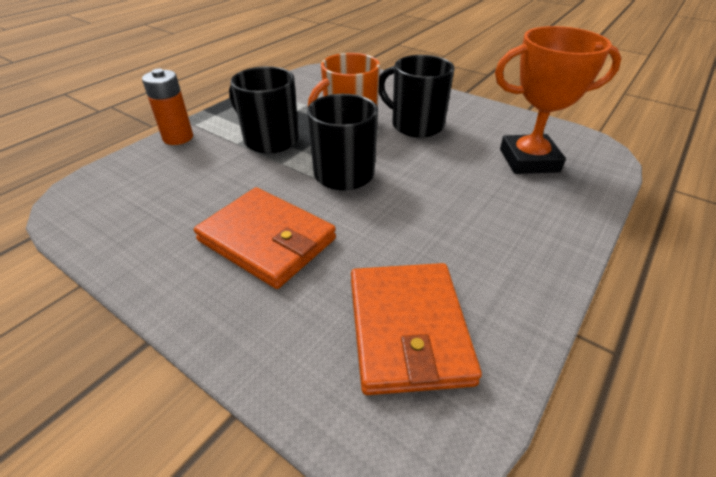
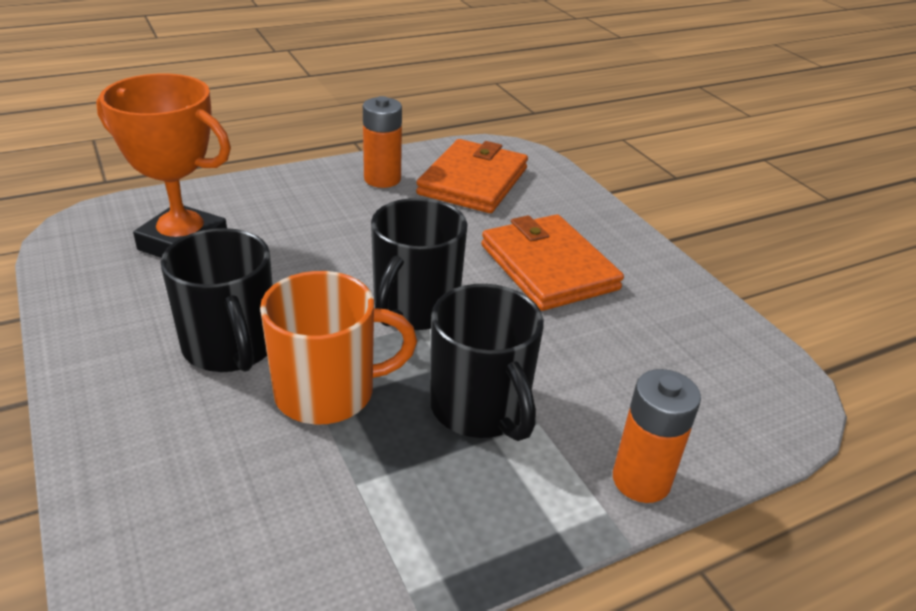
camera: 155 degrees left, 5 degrees down
(496, 283) = (382, 179): none -> orange battery

